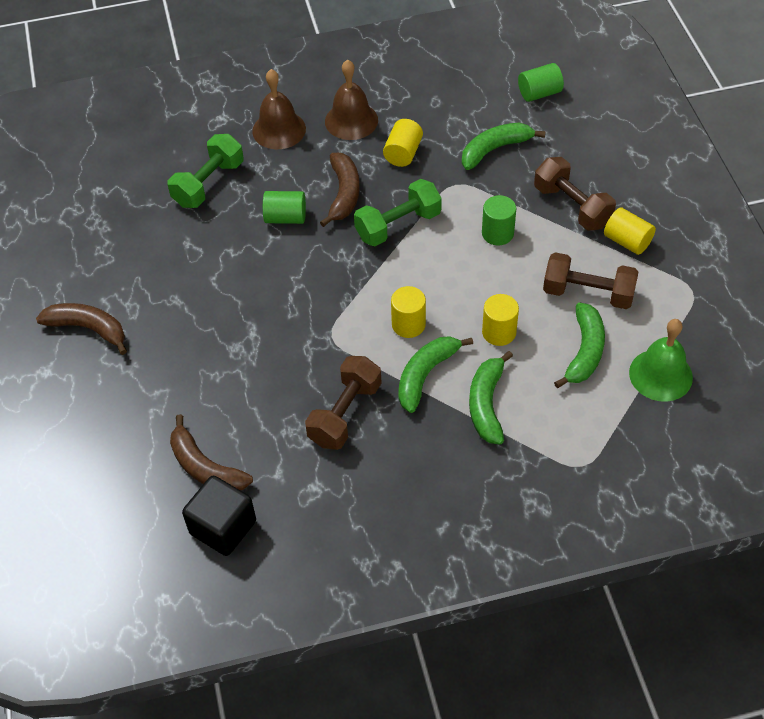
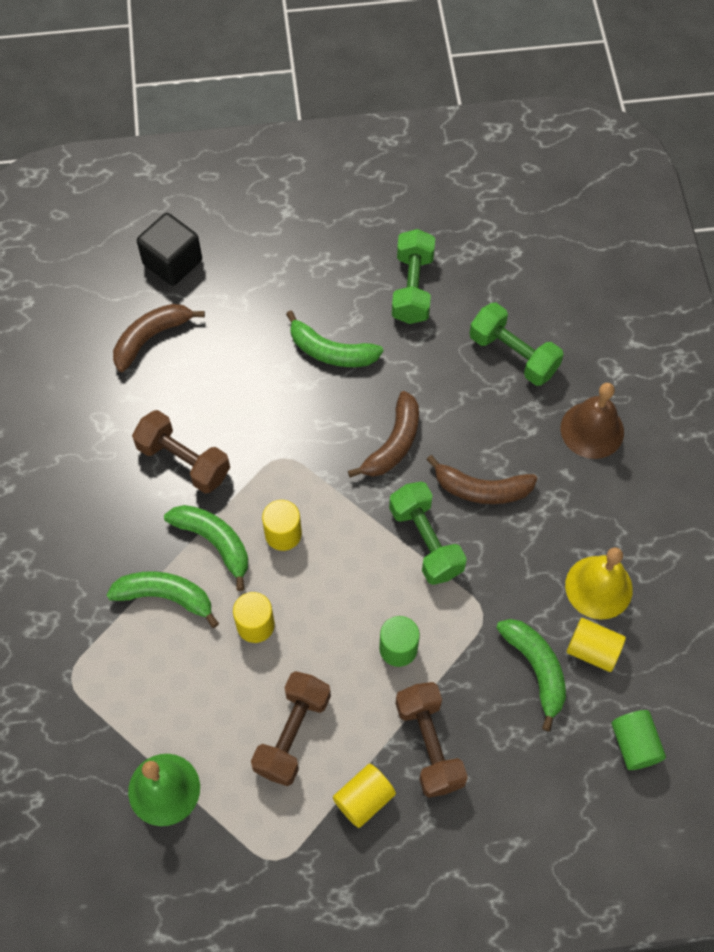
camera: 95 degrees right, 10 degrees up
(88, 329) = (331, 245): brown banana -> brown banana (393, 444)
(139, 260) = (412, 288): none -> green dumbbell
(223, 527) = (84, 349): black cube -> black cube (172, 262)
(285, 218) = (453, 427): green cylinder -> none
(351, 120) = (601, 509): brown bell -> none
(403, 153) = (540, 561): yellow cylinder -> yellow cylinder (592, 650)
(419, 118) = (598, 587): none -> yellow bell
(572, 206) = (429, 744): brown dumbbell -> brown dumbbell turned 75 degrees counterclockwise
(584, 351) = (212, 712): green banana -> green banana (331, 351)

